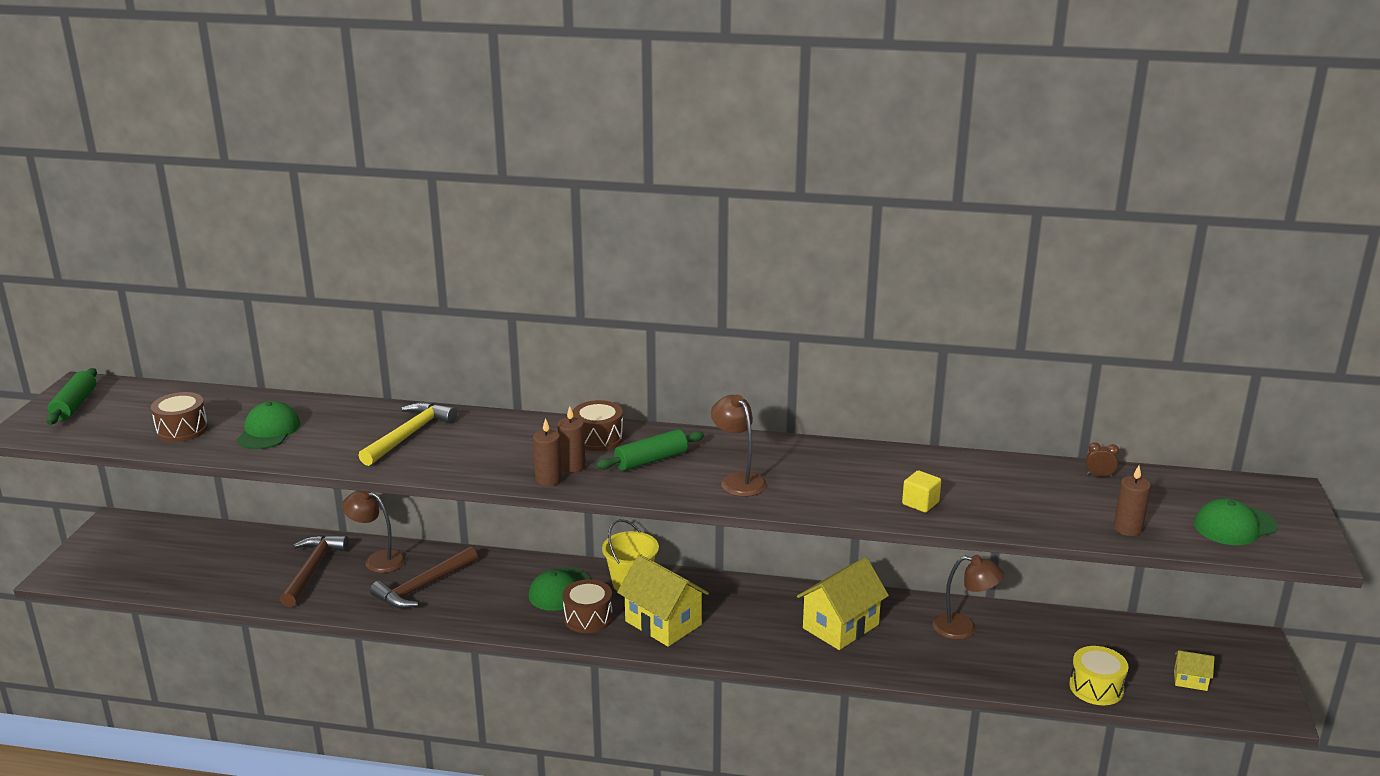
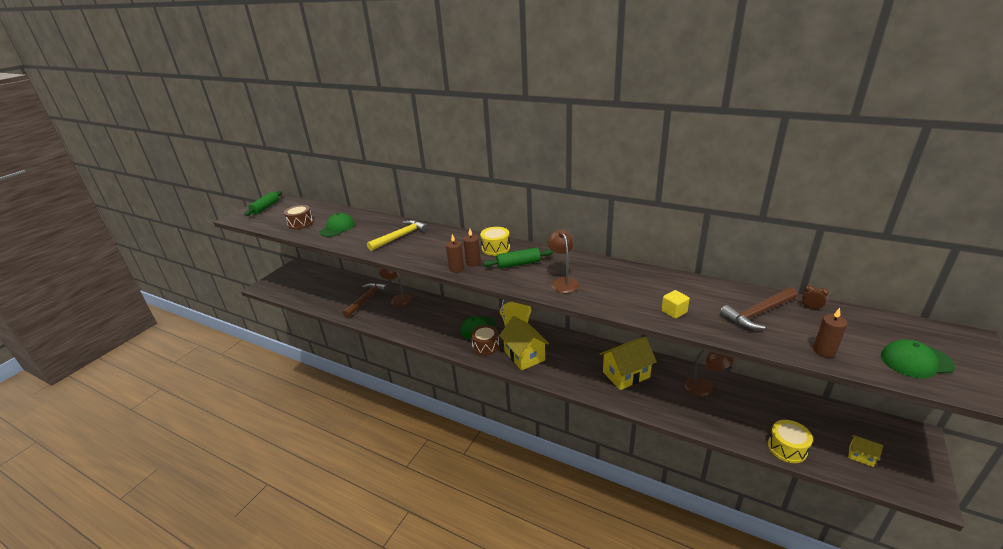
camera: 20 degrees right, 5 degrees up
(423, 586) = (412, 316): brown hammer -> brown hammer (758, 313)
(598, 438) = (495, 248): brown drum -> yellow drum

